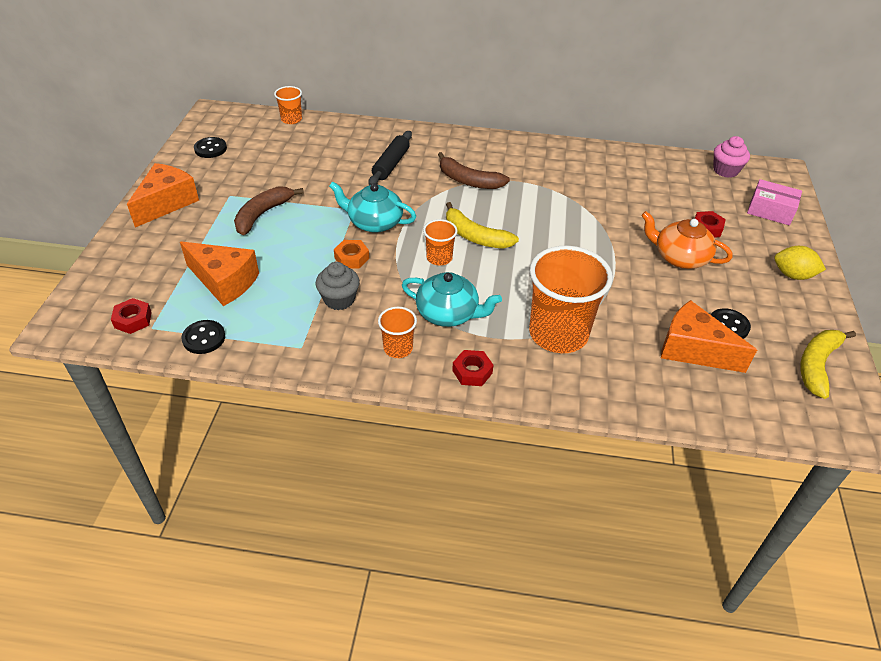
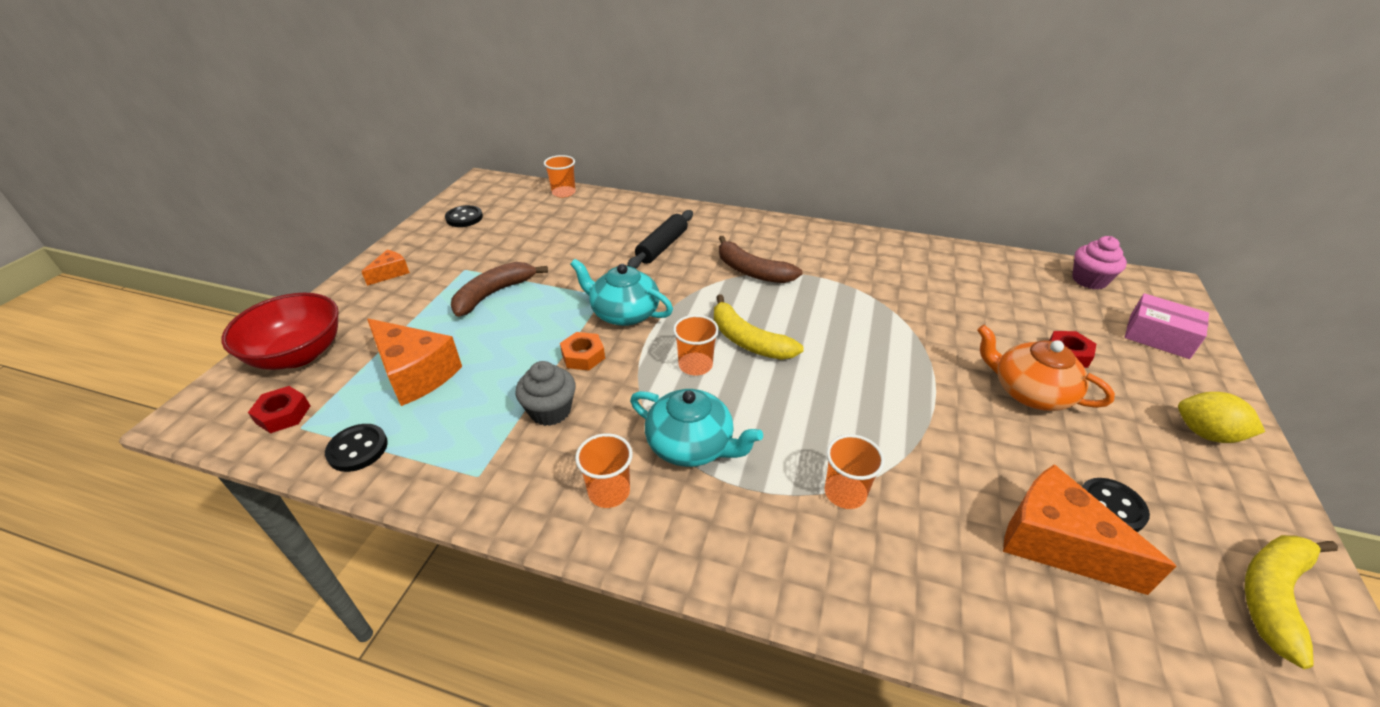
camera: 10 degrees right, 5 degrees down
(121, 275) = (298, 354): none -> red bowl
(167, 203) = (390, 273): orange cheese -> orange cheese, size x0.50
(472, 372) = (707, 542): red nut -> none
(558, 333) = (845, 493): orange cup -> orange cup, size x0.48

